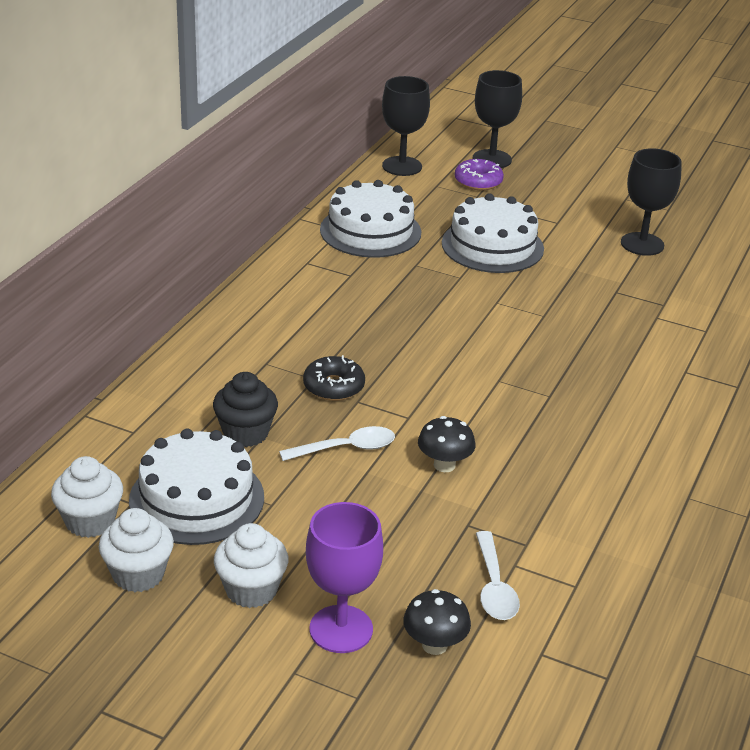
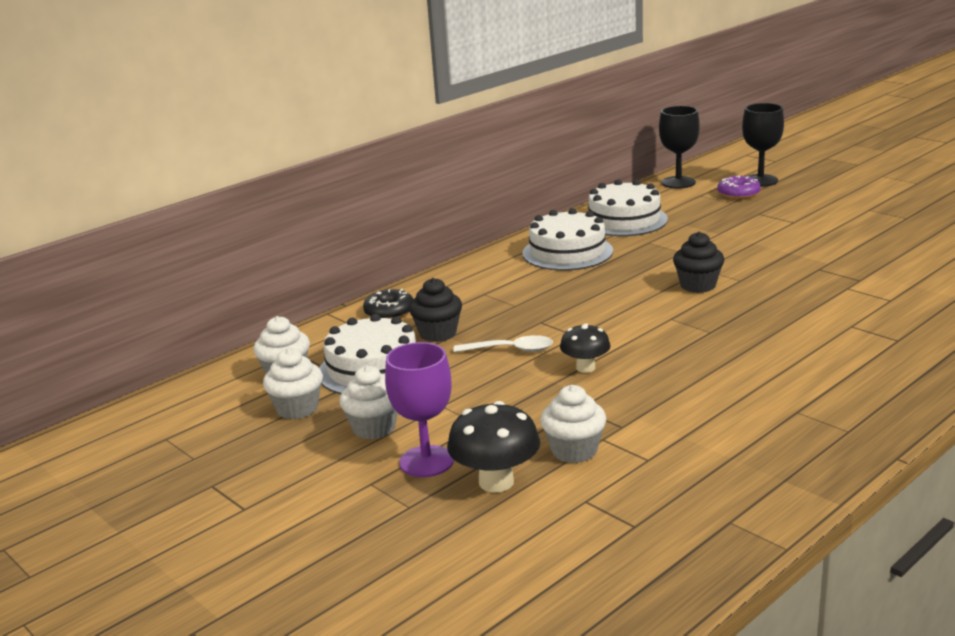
camera: 25 degrees right, 10 degrees down
(333, 386) = (527, 311): black donut -> black donut (389, 312)
(434, 645) = (496, 482): black mushroom -> black mushroom, size x1.55
(492, 246) = (723, 234): white cake -> white cake (567, 252)
(494, 586) = (574, 451): white spoon -> white cupcake
(503, 328) = (698, 285): none -> black cupcake
(642, 244) = (865, 239): black goblet -> none

